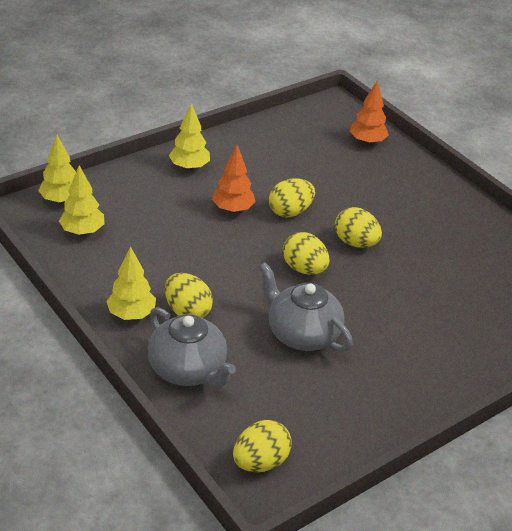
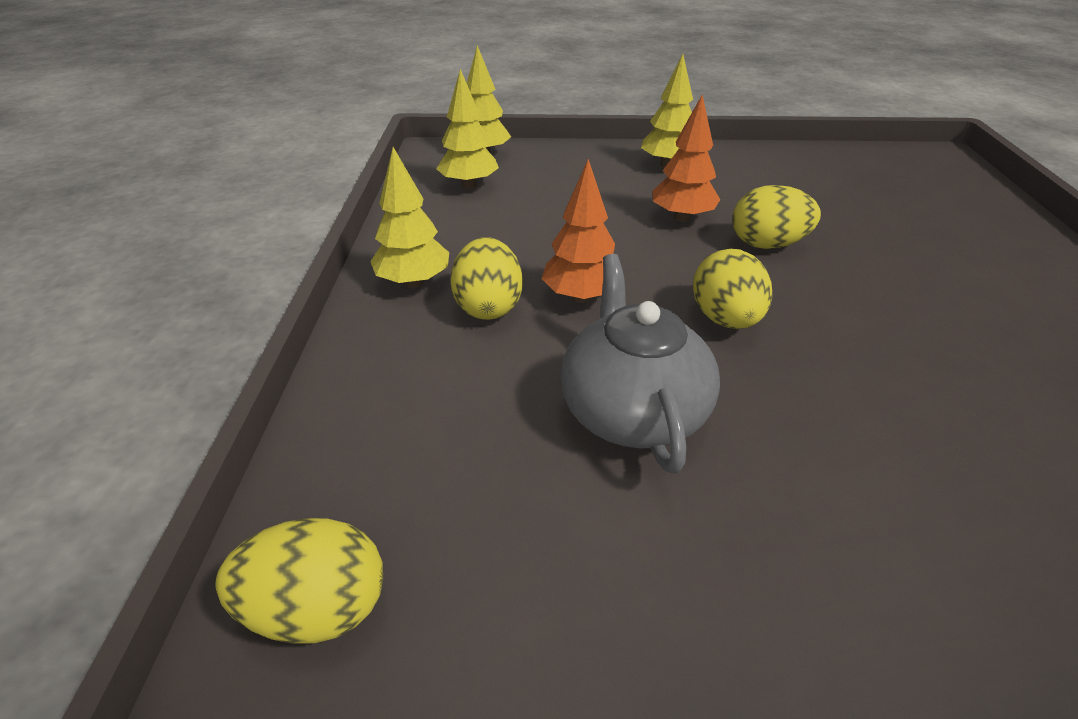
camera: 40 degrees right, 0 degrees up
(188, 370) = (397, 382): grey teapot -> none
(355, 243) = (851, 315): yellow egg -> none
(367, 142) = (968, 203): orange tree -> orange tree (580, 297)

